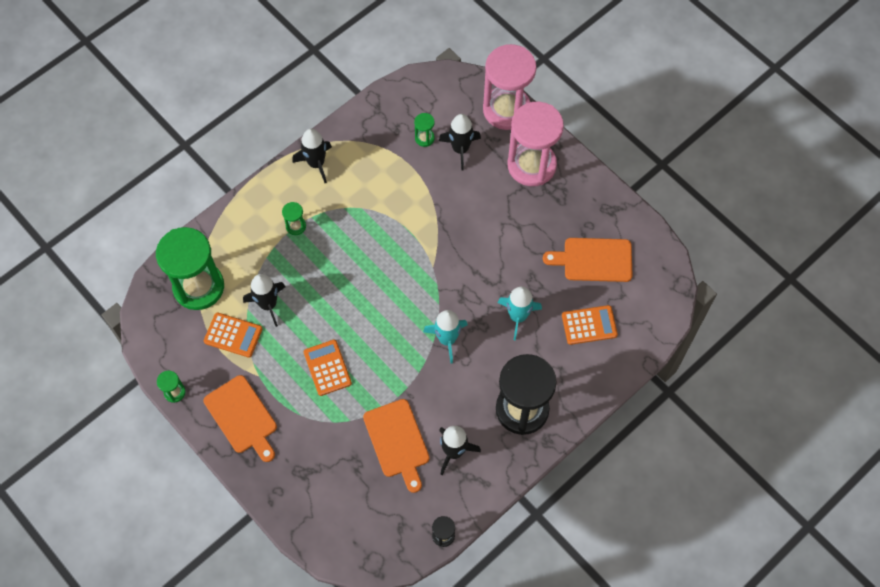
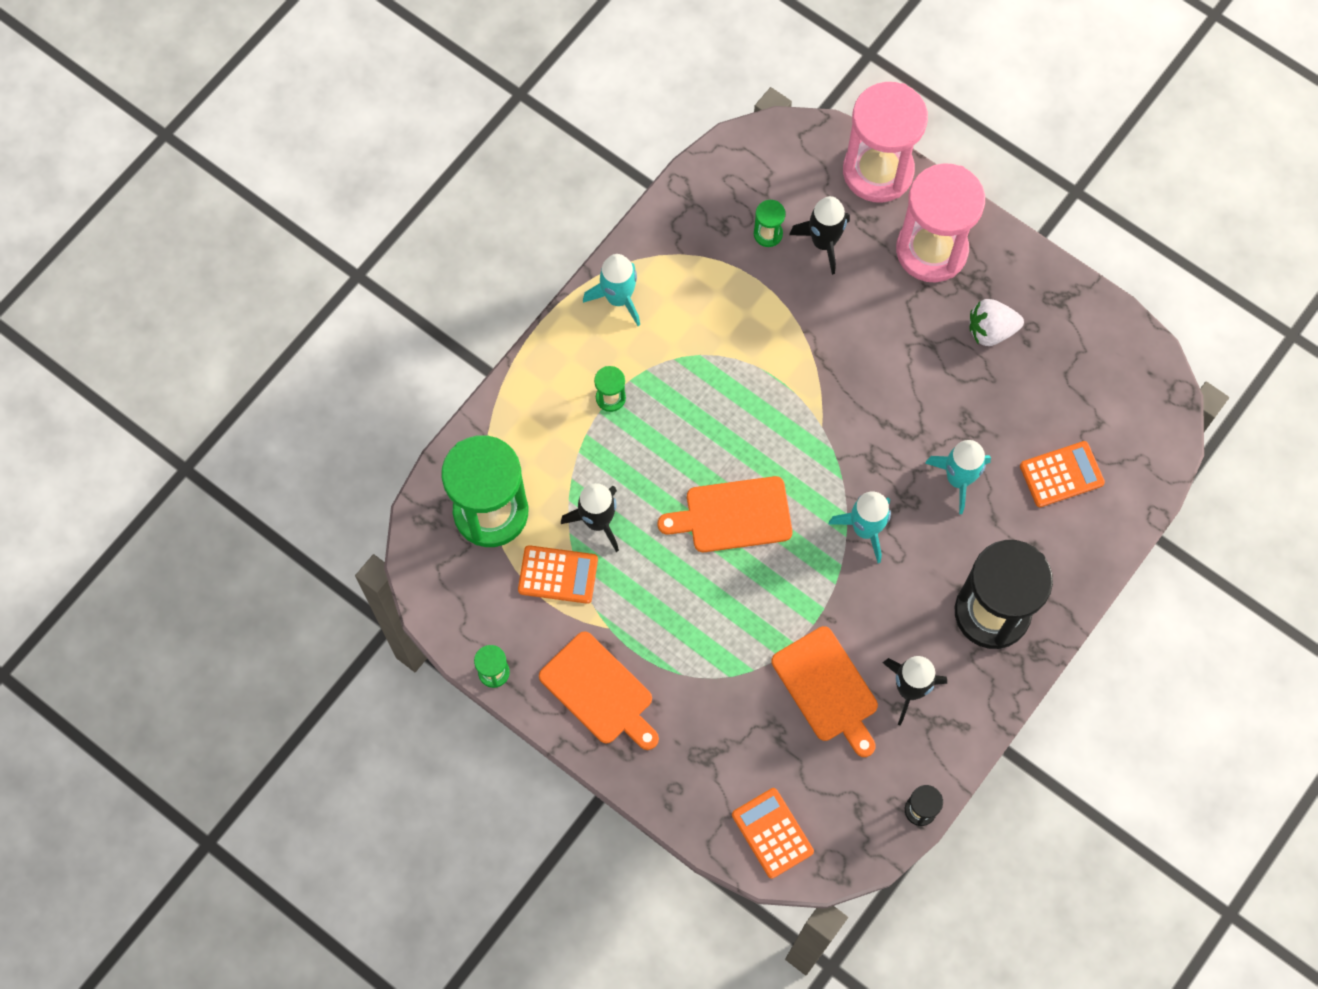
camera: 10 degrees left, 5 degrees up
(316, 163) = (618, 298): black rocket -> turquoise rocket
(327, 368) = (704, 599): orange calculator -> orange calculator (772, 833)
(560, 223) = (991, 330): none -> white strawberry
(594, 260) = (1049, 377): orange cutting board -> orange cutting board (733, 515)

